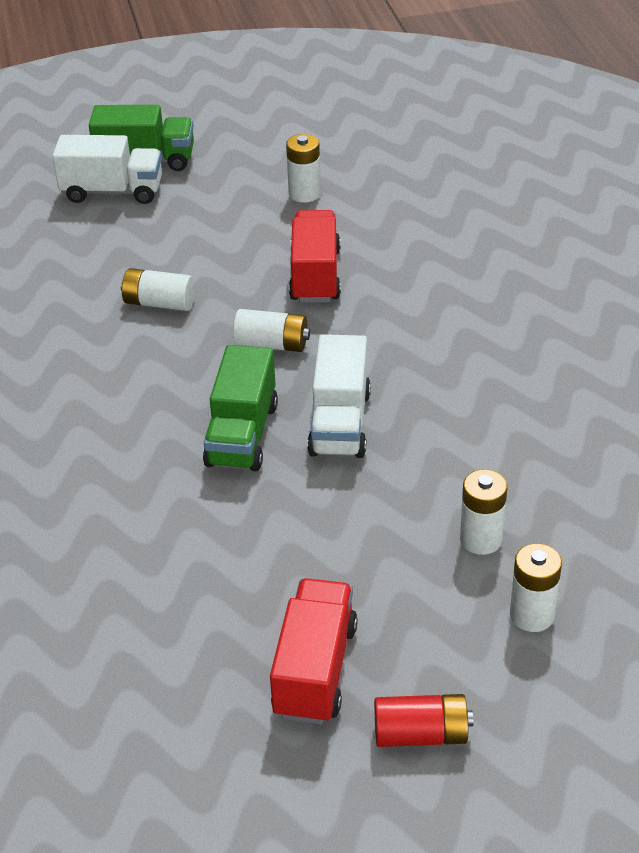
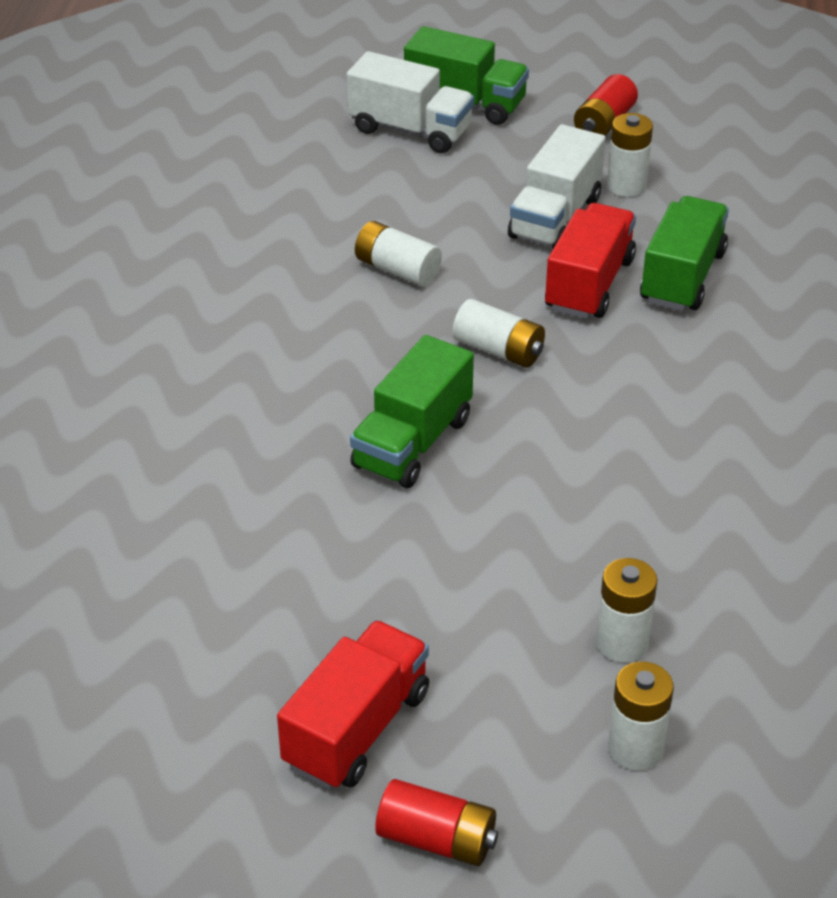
camera: 20 degrees right, 0 degrees up
(262, 150) = (604, 123): none -> red battery
(340, 423) = (529, 461): white truck -> white truck (555, 218)
(382, 252) = (682, 277): none -> green truck

